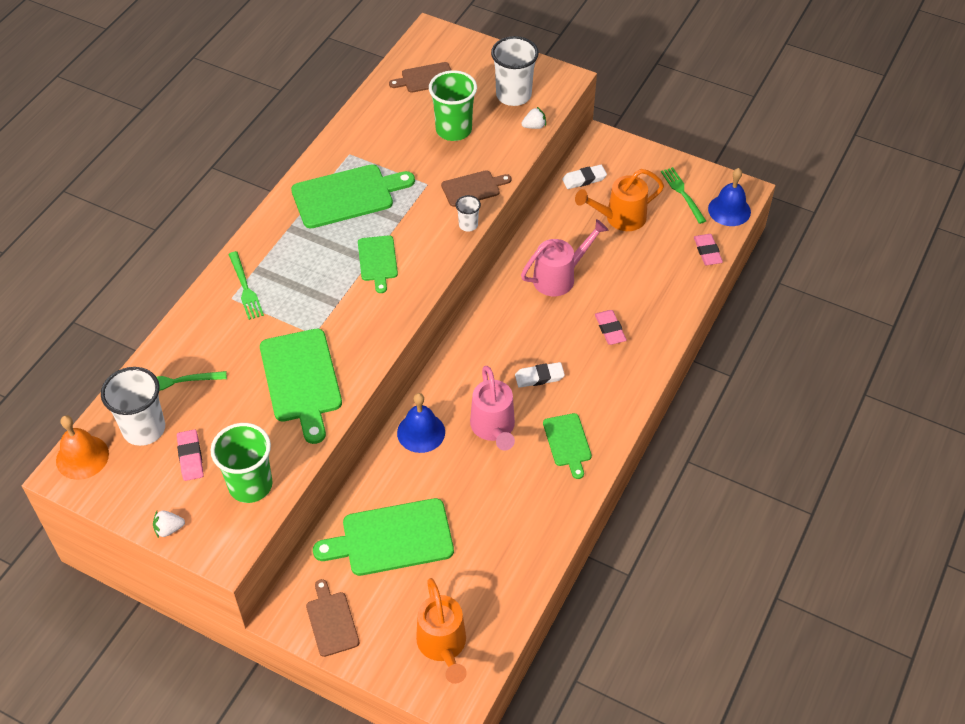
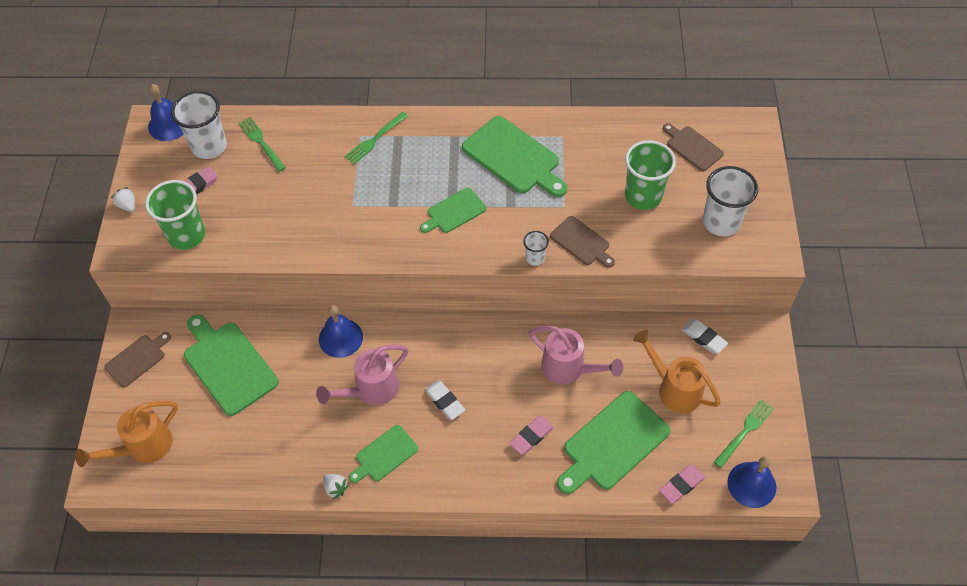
camera: 65 degrees right, 5 degrees up
(82, 457) = (169, 124): orange bell -> blue bell
(301, 380) = (302, 219): green cutting board -> green cutting board (612, 443)
(534, 126) = (692, 256): white strawberry -> white strawberry (335, 488)

